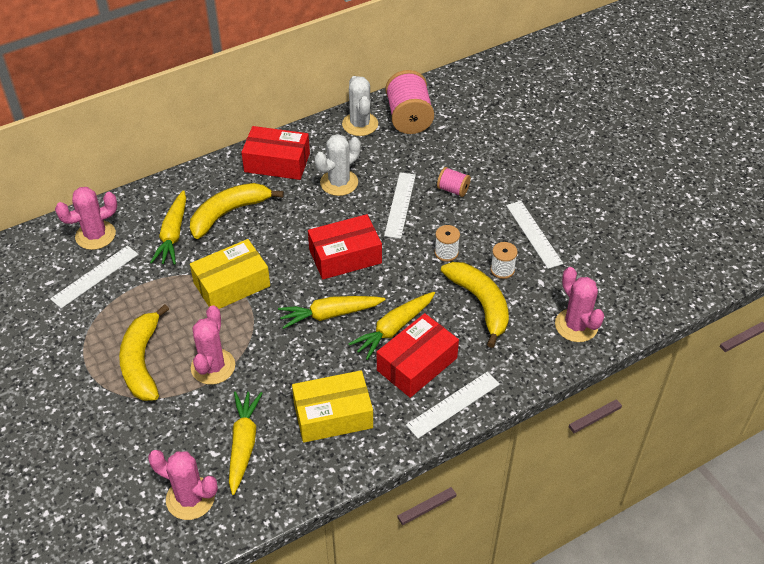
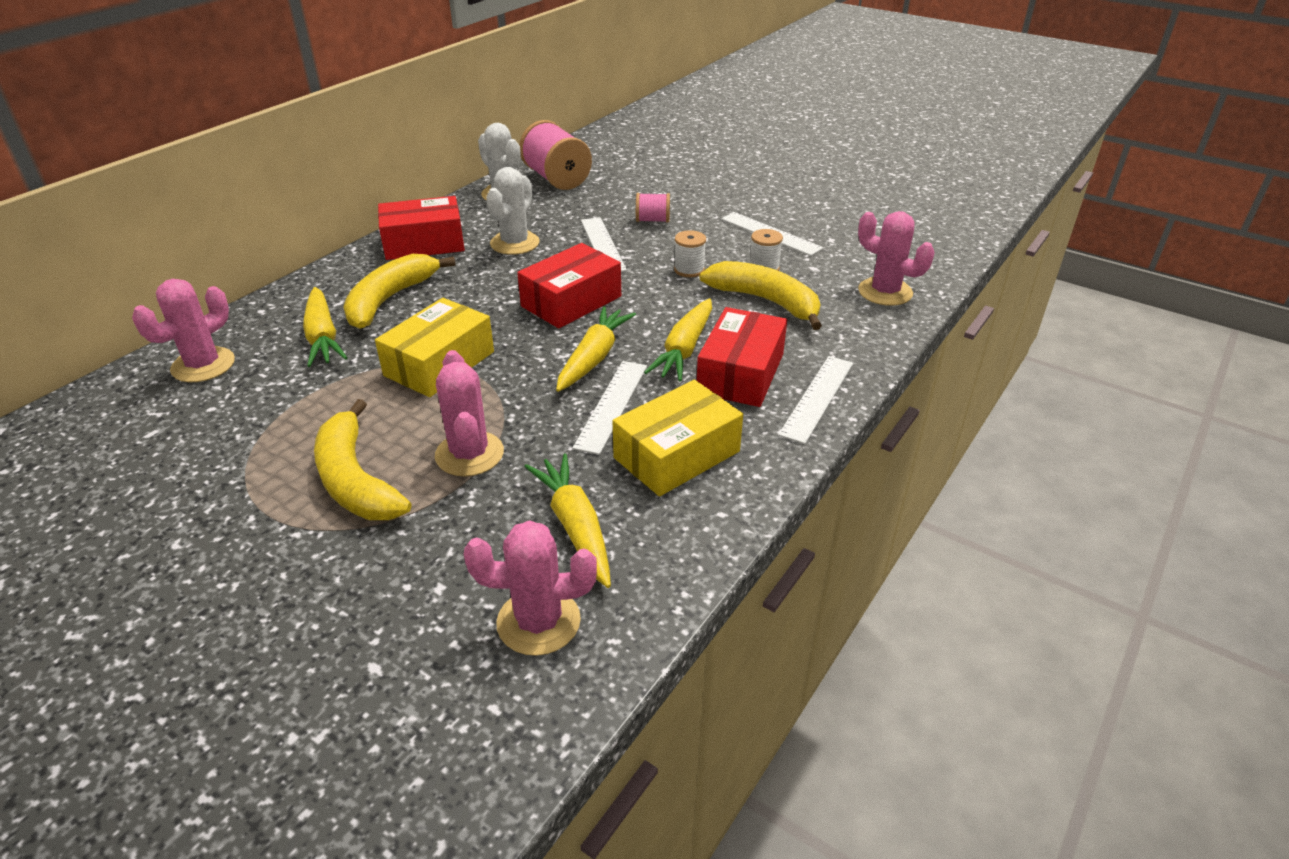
camera: 25 degrees left, 10 degrees down
(95, 276) = (225, 407): white ruler -> white ruler (611, 405)
(330, 314) = (594, 357): yellow carrot -> yellow carrot turned 150 degrees clockwise

